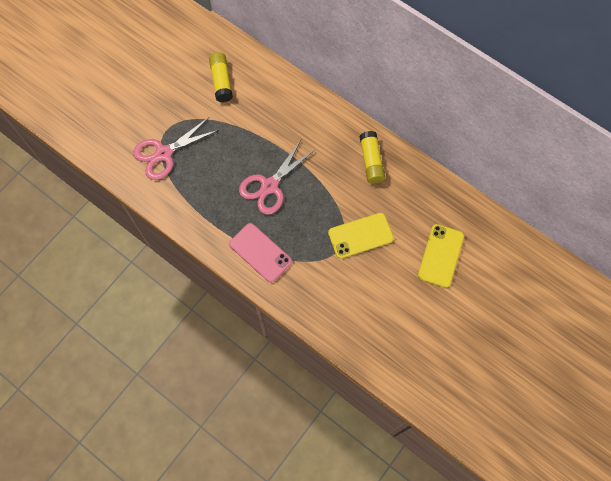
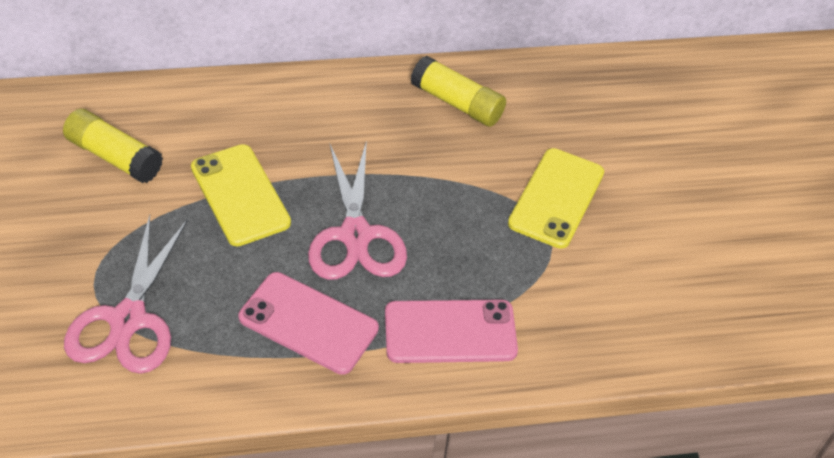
camera: 50 degrees left, 20 degrees down
(218, 206) = (308, 323): none -> pink phone
(441, 255) = (679, 143): yellow phone -> yellow phone (240, 195)

